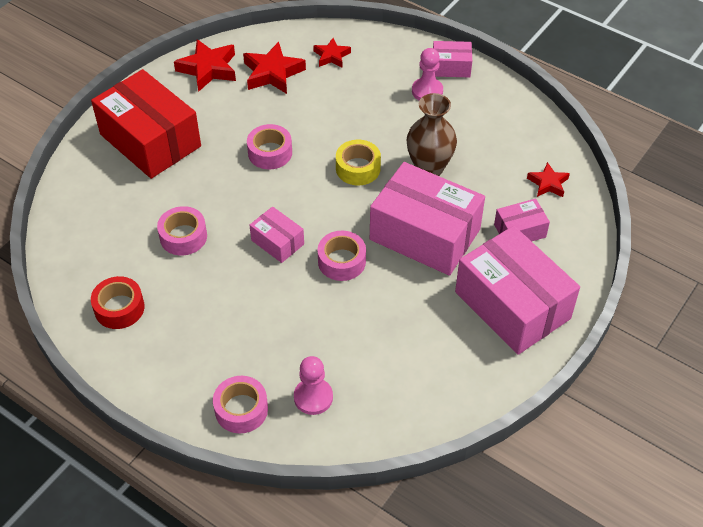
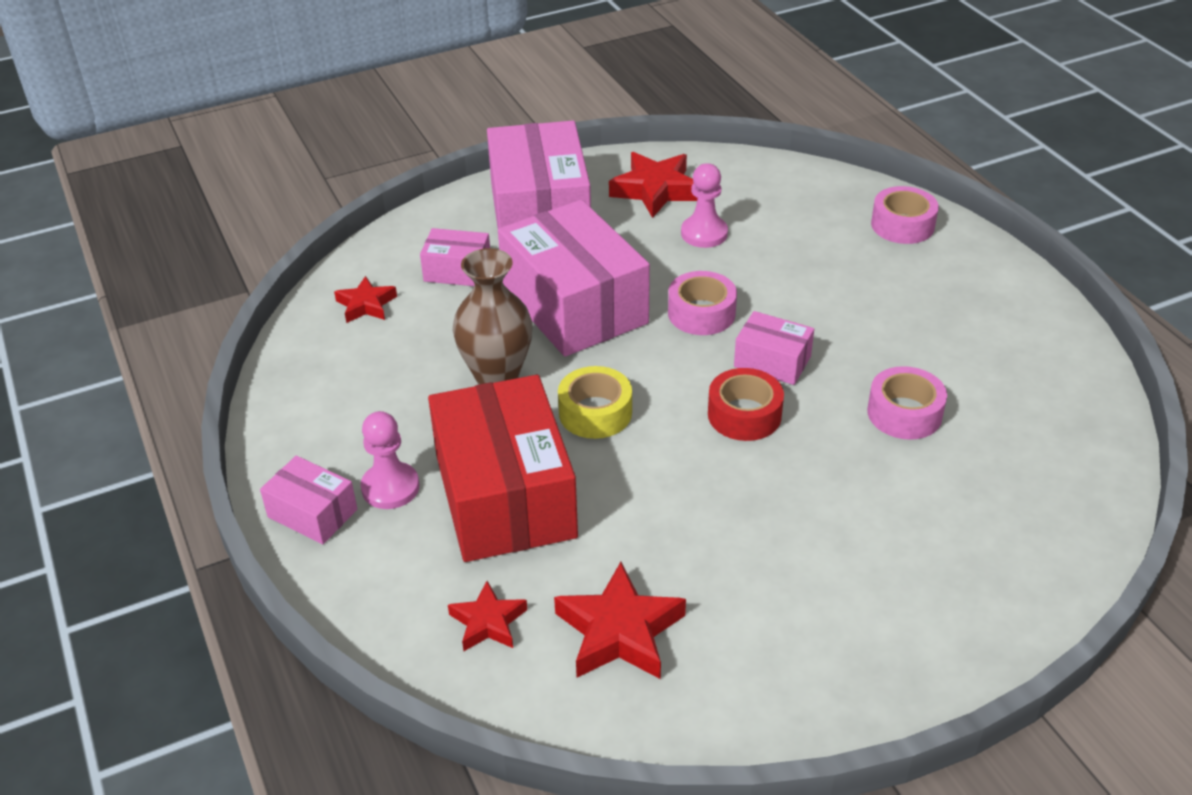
camera: 150 degrees left, 10 degrees down
(119, 308) = (1024, 359): red tape -> red tape (744, 415)
(150, 140) = (907, 584): red box -> red box (505, 496)
(208, 69) = (737, 695): red star -> red star (655, 190)
(270, 153) = (712, 485): pink tape -> none
(277, 242) = (772, 361): pink box -> pink box turned 45 degrees counterclockwise
(313, 397) = (817, 211): pink pawn -> pink pawn (704, 233)

